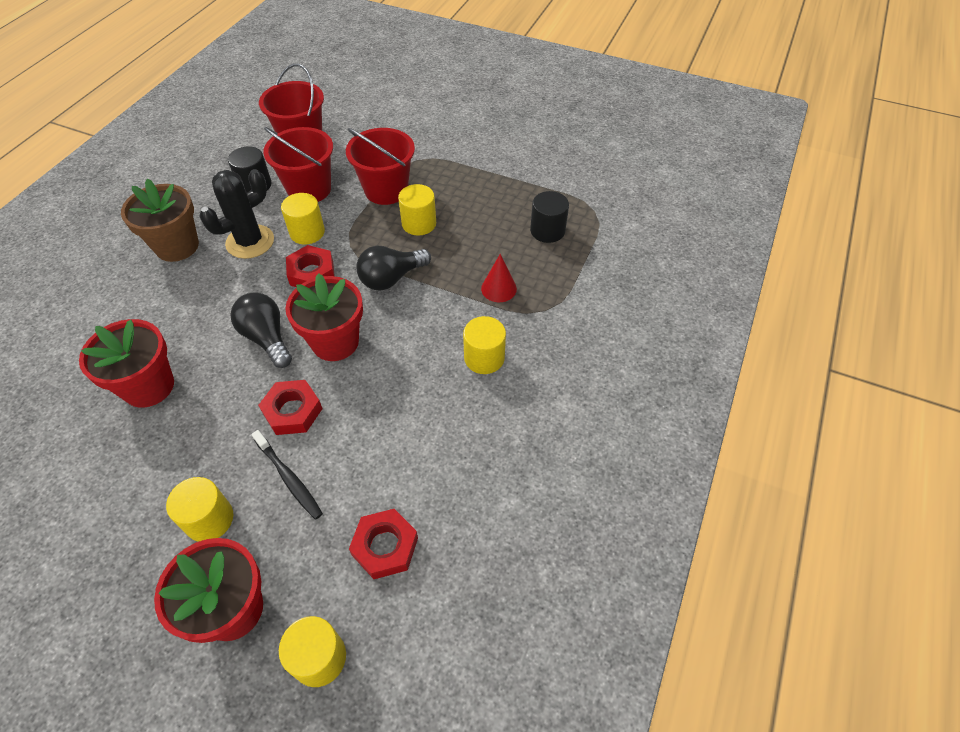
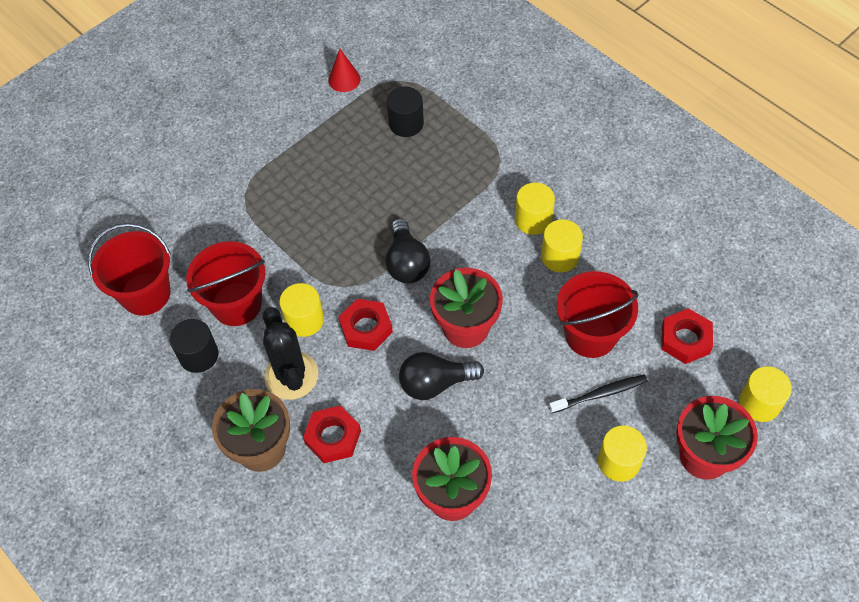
camera: 65 degrees left, 5 degrees up
(292, 411) = (531, 378): red nut -> red nut (333, 437)
(386, 190) = (277, 235): red bucket -> red bucket (590, 335)
(419, 223) = (343, 220): yellow cylinder -> yellow cylinder (560, 256)
(498, 288) = (459, 184): red cone -> red cone (344, 79)

